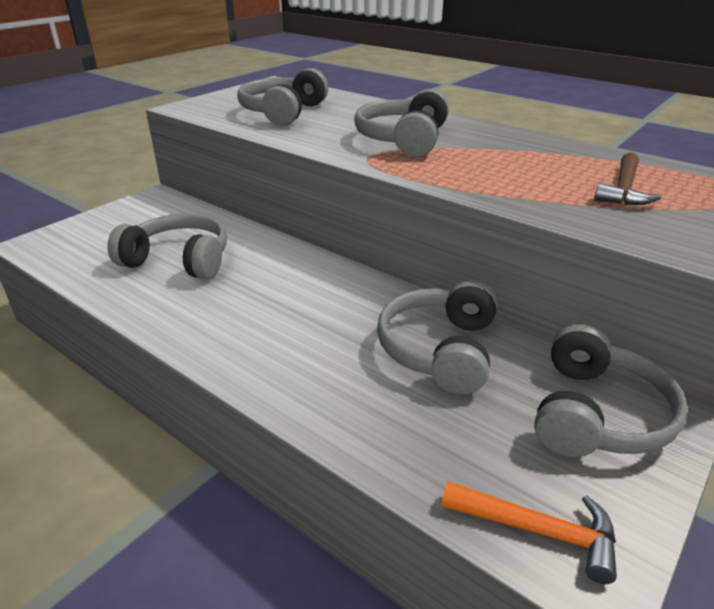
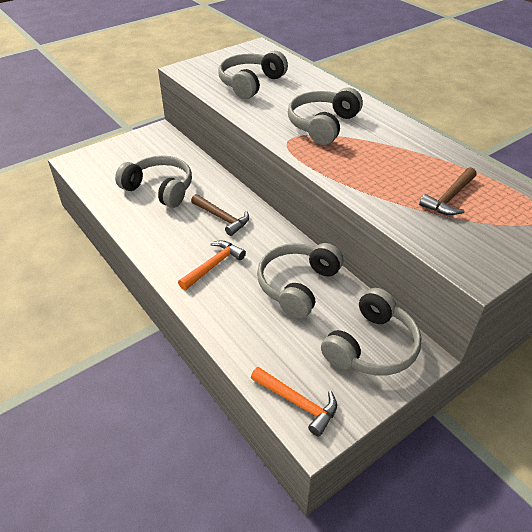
camera: 15 degrees right, 10 degrees up
(287, 282) = (222, 218): none -> brown hammer
(299, 344) = (213, 265): none -> orange hammer

